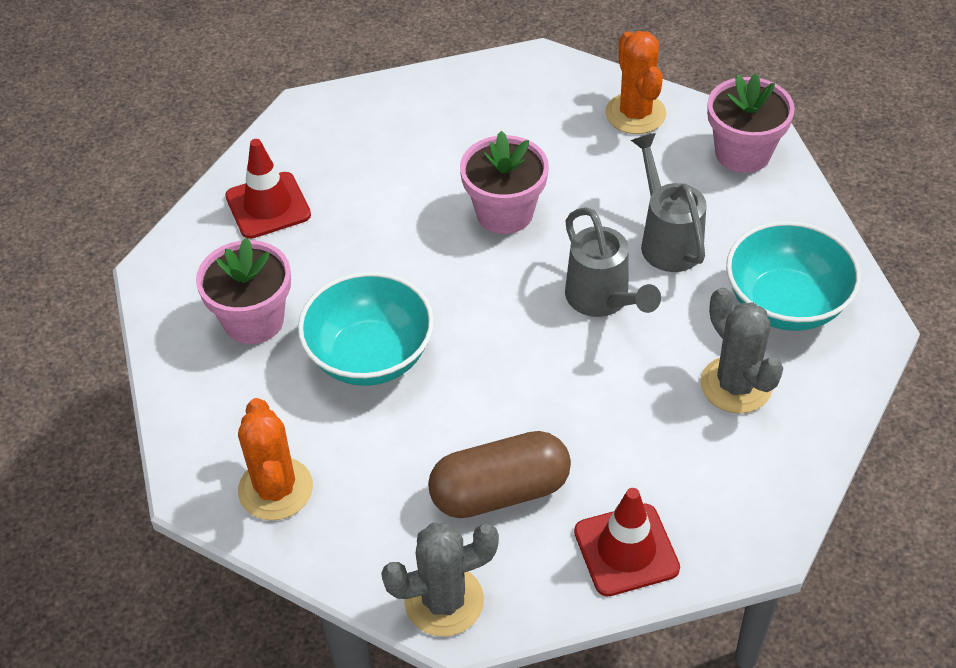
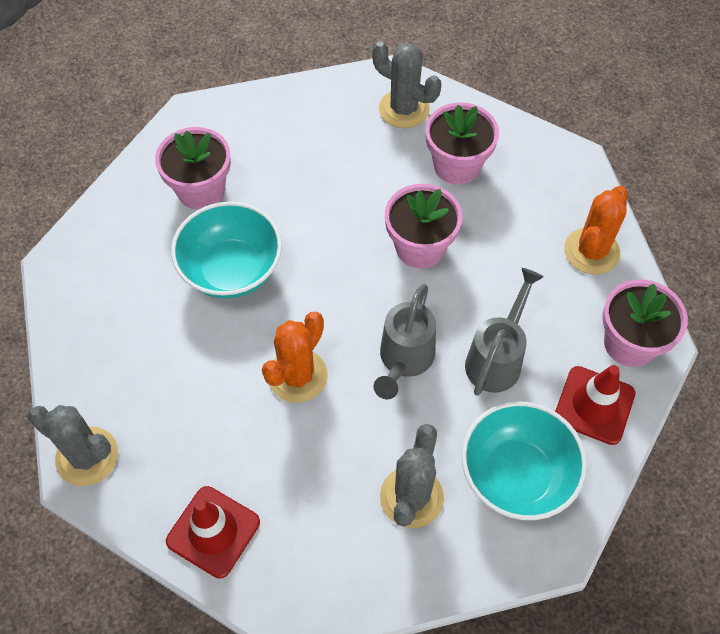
camera: 45 degrees right, 10 degrees up
(268, 206) = (294, 124): red traffic cone -> red traffic cone (594, 405)
(275, 489) = (91, 303): orange cactus -> orange cactus (297, 376)
(351, 124) = (404, 109): none -> grey cactus
(453, 133) = (457, 165): none -> pink flower pot
(500, 492) = (194, 423): brown capsule -> none

